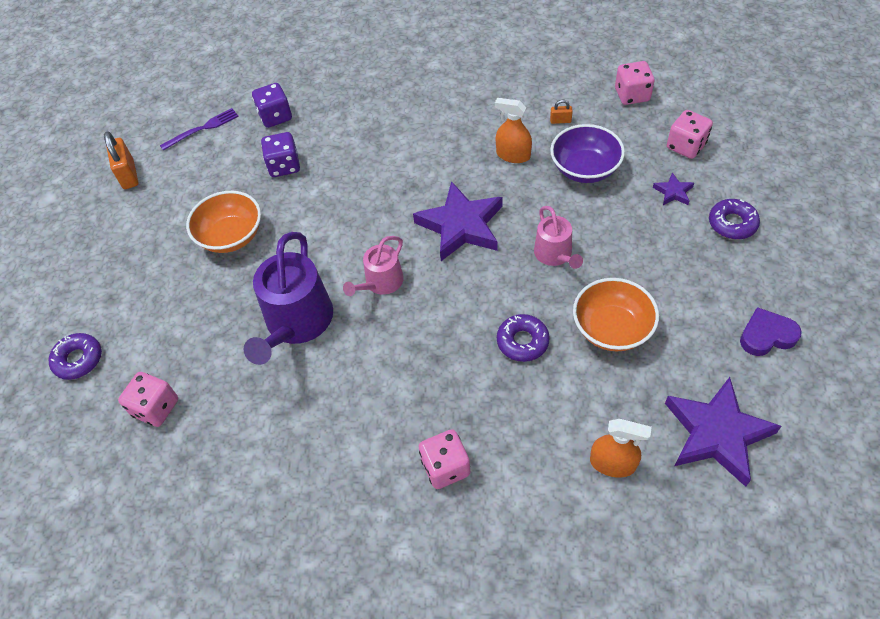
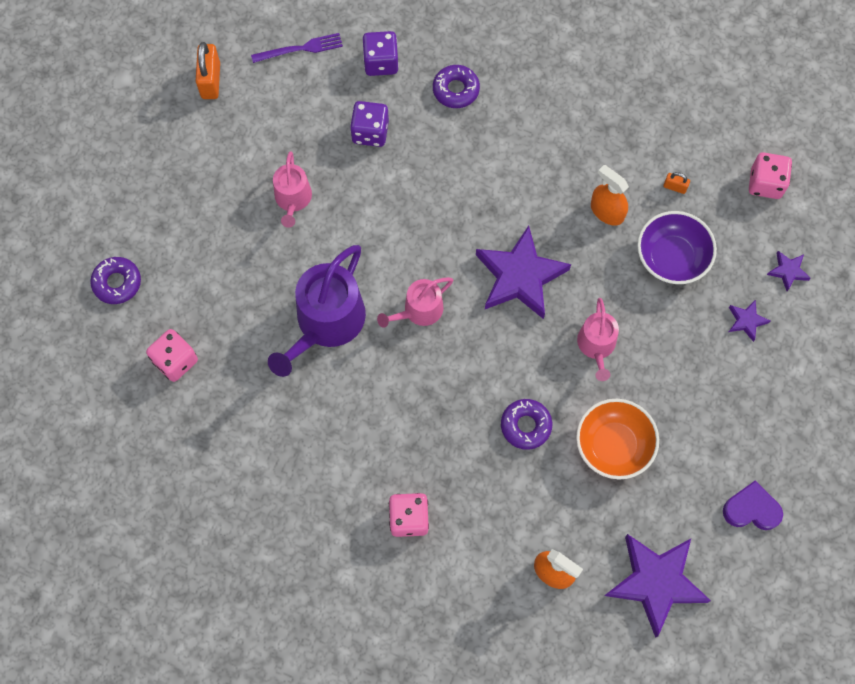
camera: 15 degrees right, 15 degrees up
(231, 236) = (293, 199): orange bowl -> pink watering can
(686, 146) = (788, 271): pink dice -> purple star
(732, 223) = (785, 380): purple donut -> purple donut (456, 90)

